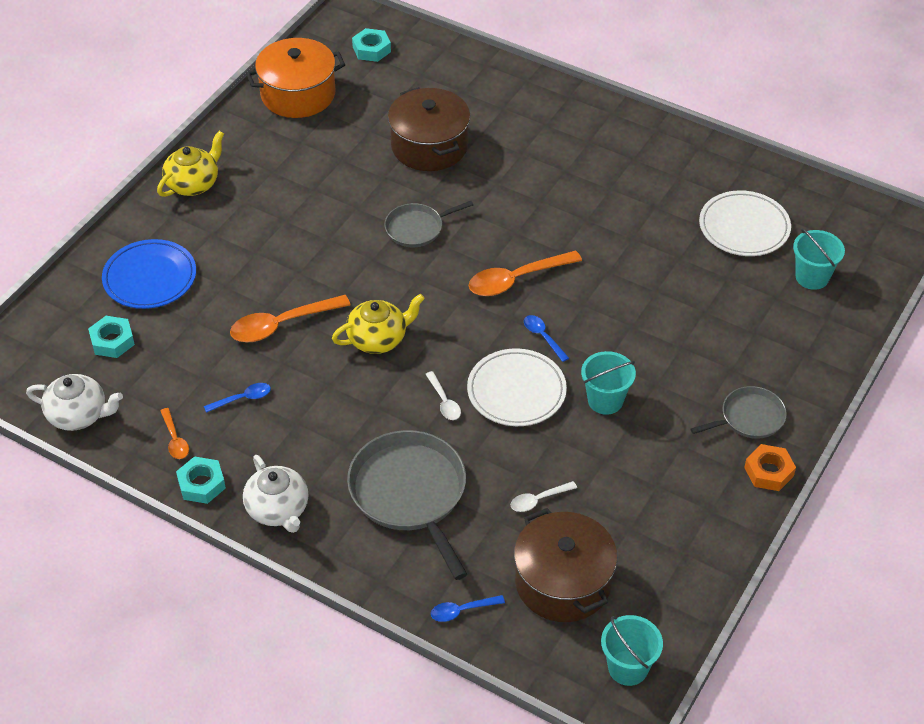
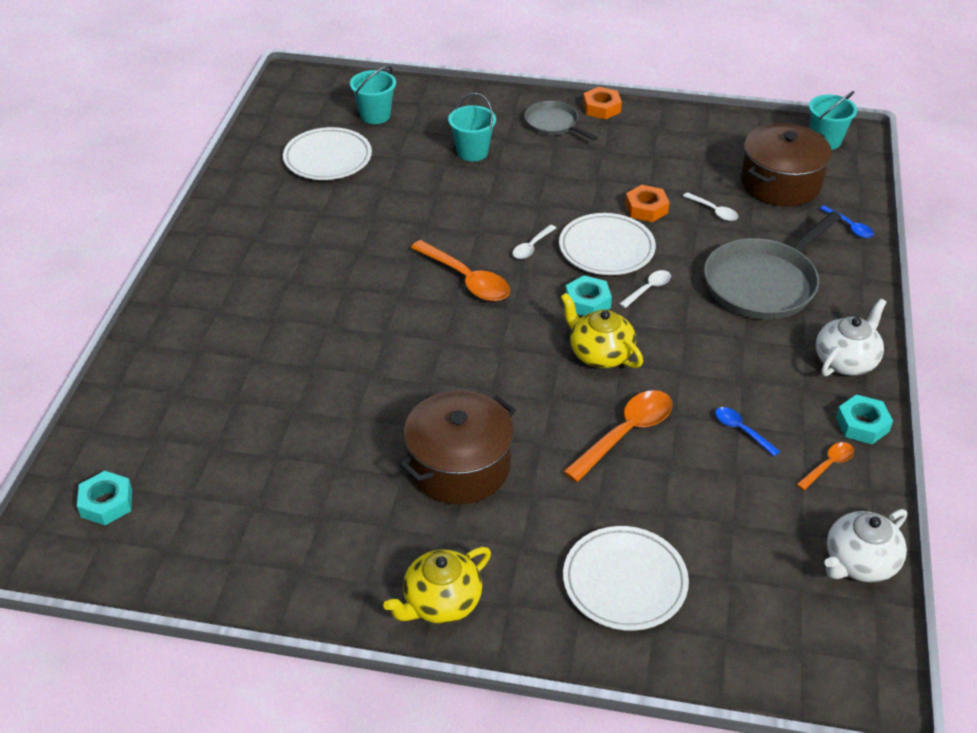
camera: 110 degrees left, 5 degrees down
(79, 415) = (859, 563): white teapot -> white teapot turned 120 degrees counterclockwise
(112, 341) = (740, 577): turquoise nut -> turquoise nut (587, 302)
(150, 278) = (624, 581): blue plate -> white plate
(193, 183) = (441, 602): yellow teapot -> yellow teapot turned 60 degrees counterclockwise
(281, 325) = (625, 433): orange spoon -> orange spoon turned 90 degrees counterclockwise
(298, 94) = (223, 551): orange pot -> none
(417, 228) = (427, 368): grey pan -> none
(429, 146) = (286, 394): brown pot -> brown pot (459, 466)
(543, 337) = (531, 247): blue spoon -> white spoon
(566, 444) = (646, 208): none -> orange nut
(605, 400) = (583, 197): turquoise bucket -> turquoise bucket (472, 152)

